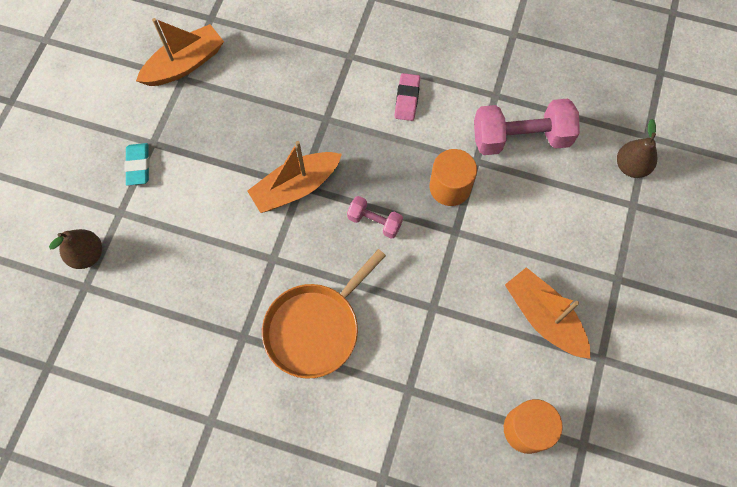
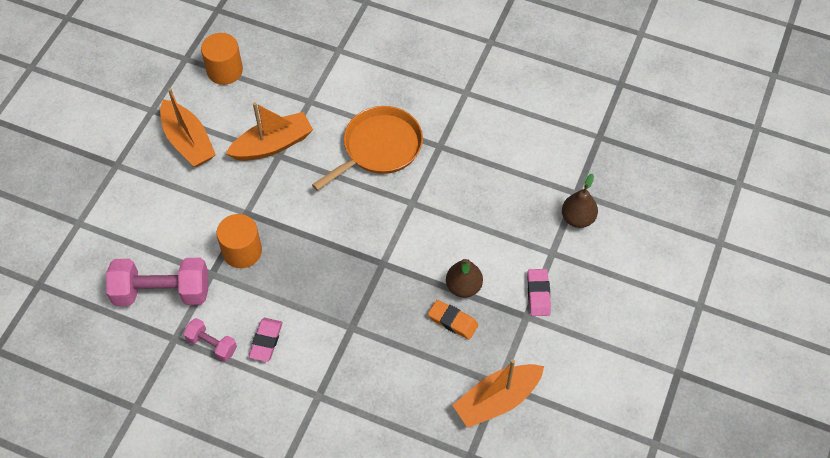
camera: 175 degrees left, 10 degrees down
(138, 166) = (538, 294): turquoise eraser -> pink eraser
(226, 132) = (452, 321): none -> orange eraser
(296, 187) = (387, 262): orange boat -> orange boat (272, 145)
(374, 222) = (317, 226): pink dumbbell -> pink dumbbell (212, 344)
(631, 166) = (66, 257): brown pear -> brown pear (463, 287)

